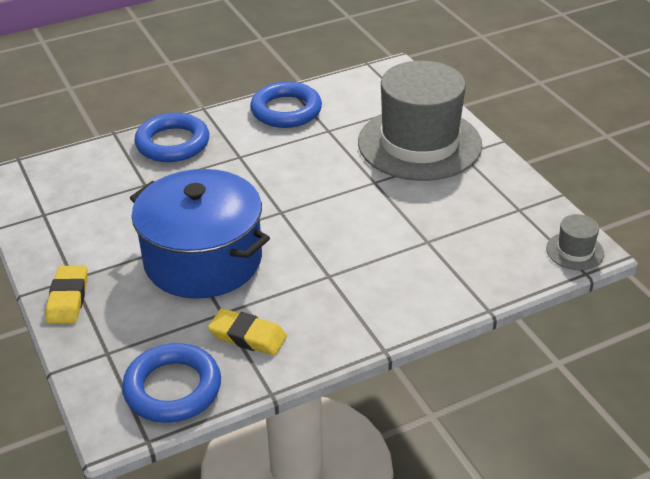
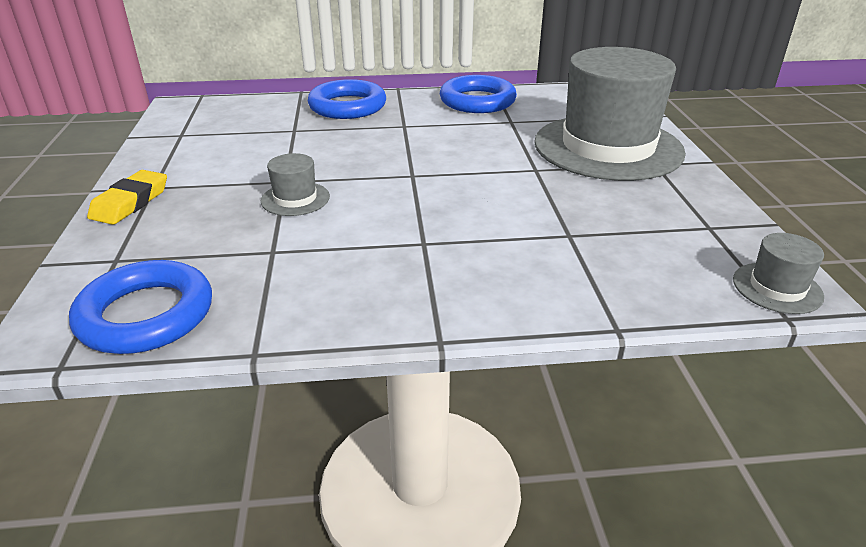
camera: 20 degrees right, 5 degrees down
(203, 260) = (295, 199): blue pot -> grey hat
(248, 336) = (280, 282): yellow eraser -> none

